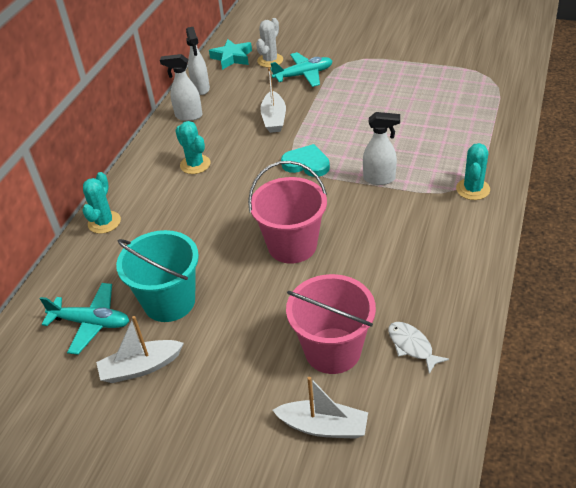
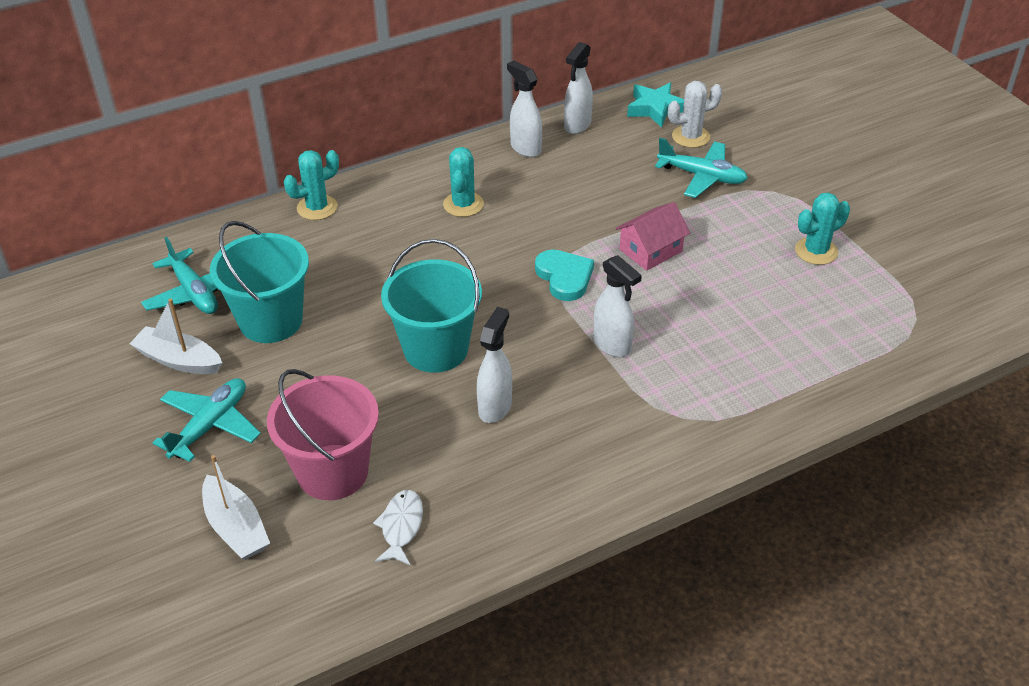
camera: 40 degrees right, 0 degrees up
(220, 386) = (210, 426): none -> turquoise plane
(274, 119) = (602, 206): white boat -> none
(292, 245) = (436, 349): pink bucket -> turquoise bucket
(330, 123) = (651, 250): none -> pink house
(368, 250) = (495, 407): none -> white spray bottle
(473, 189) = (692, 428): turquoise cactus -> turquoise cactus (816, 251)

